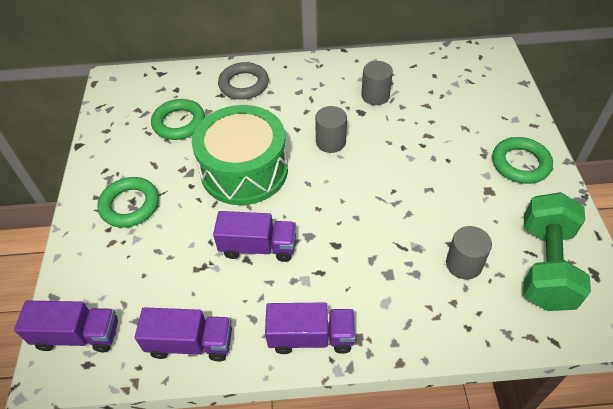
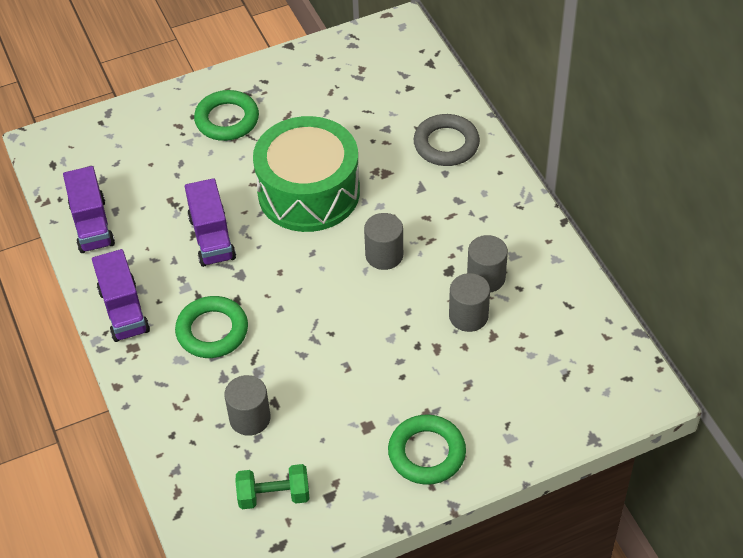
camera: 70 degrees right, 0 degrees up
(78, 335) = (77, 146): purple truck -> none
(179, 123) = (356, 111): green ring -> green ring (212, 331)
(405, 112) = (468, 316): none -> grey cylinder
(545, 265) = (274, 496): green dumbbell -> green dumbbell, size x0.56

